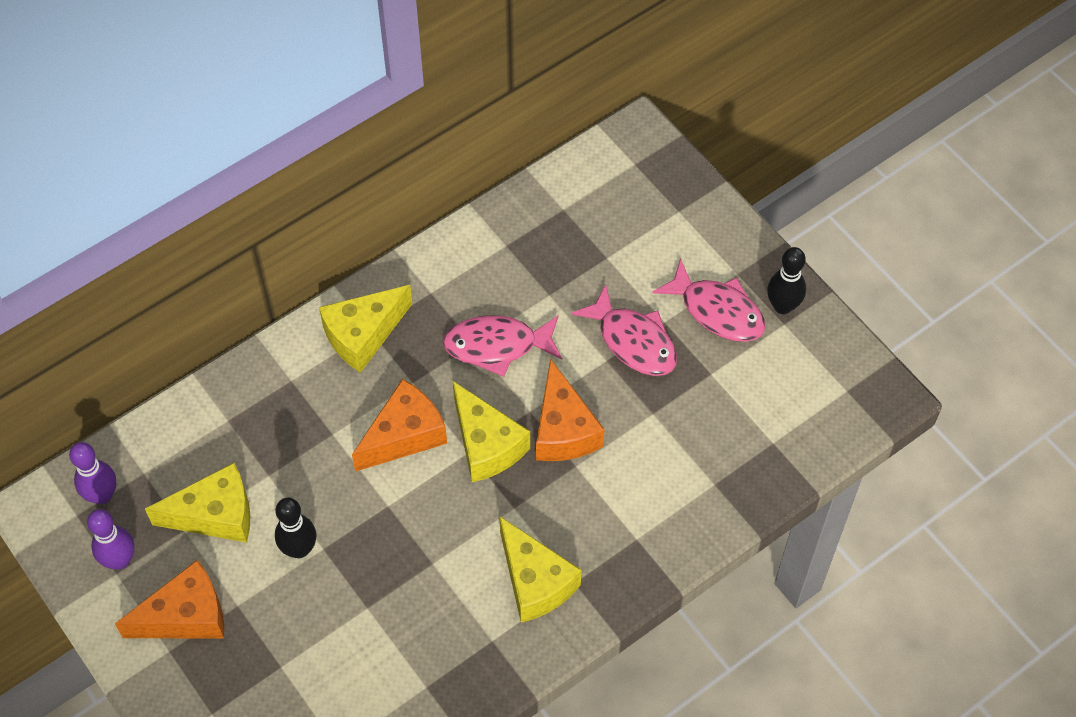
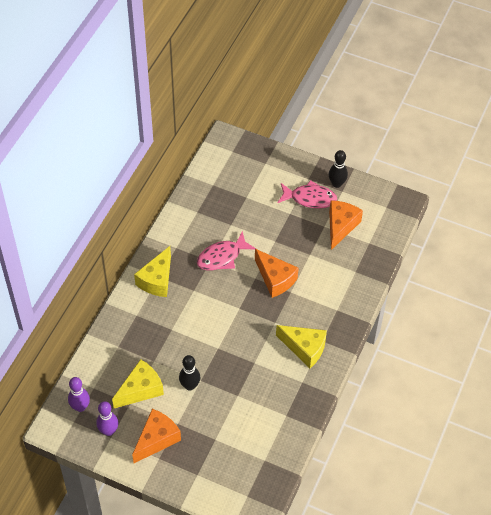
camera: 30 degrees left, 5 degrees down
(404, 435) = (205, 314): orange cheese -> orange cheese (341, 226)
(486, 445) = (245, 301): yellow cheese -> none
(633, 341) = (281, 228): pink fish -> none

